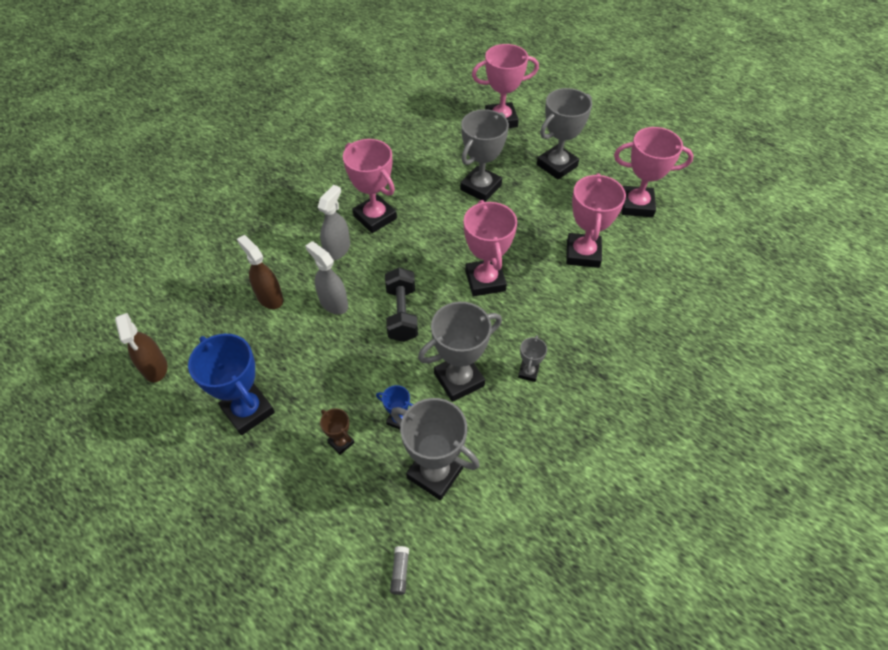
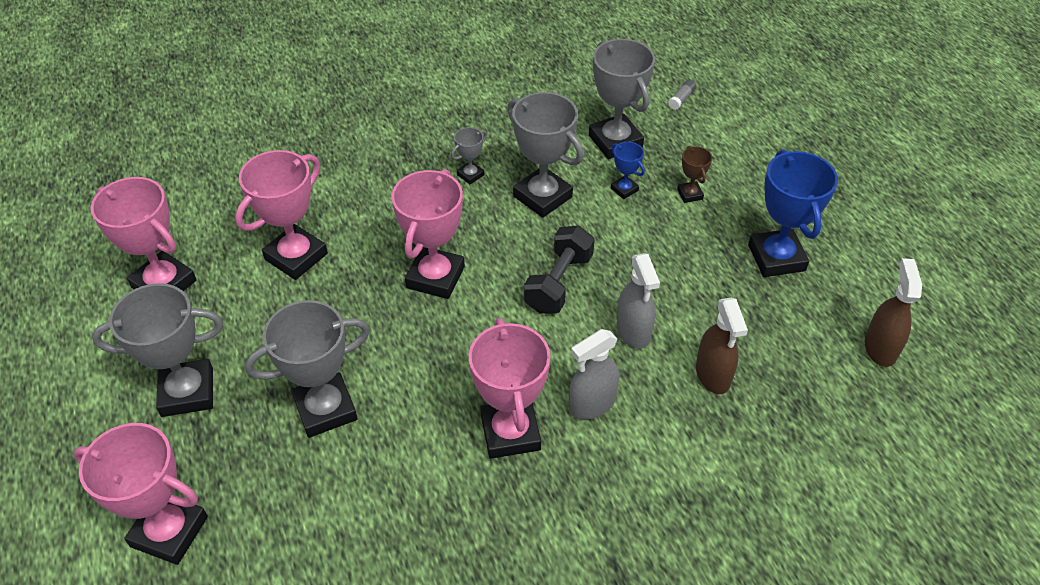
camera: 150 degrees left, 5 degrees down
(459, 379) = (542, 196): grey trophy -> grey trophy turned 45 degrees clockwise

